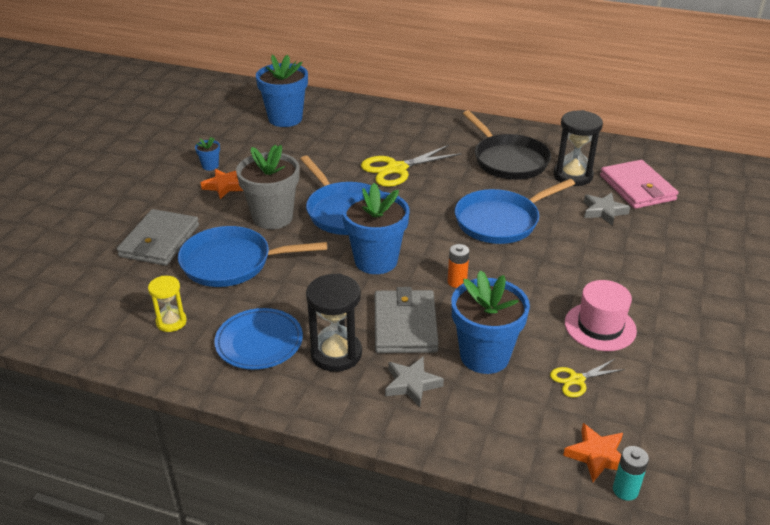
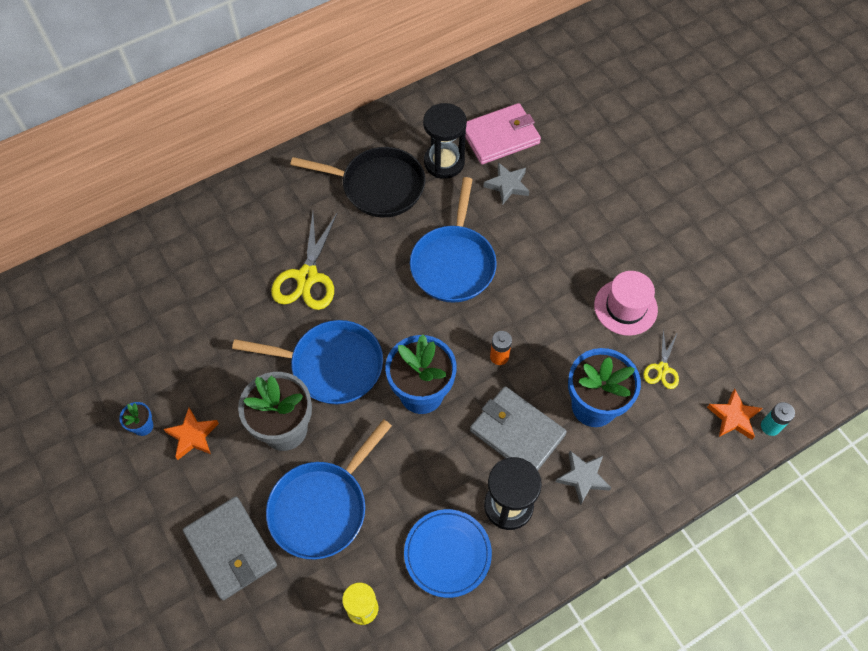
camera: 50 degrees left, 25 degrees up
(285, 119) = (123, 302): blue flower pot -> none
(637, 188) = (500, 136): pink wallet -> pink wallet turned 45 degrees counterclockwise

